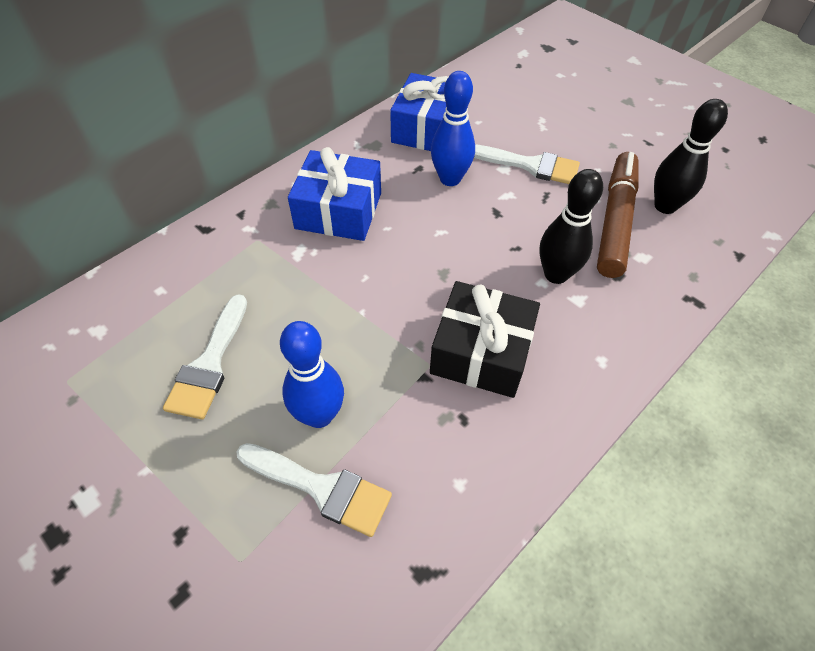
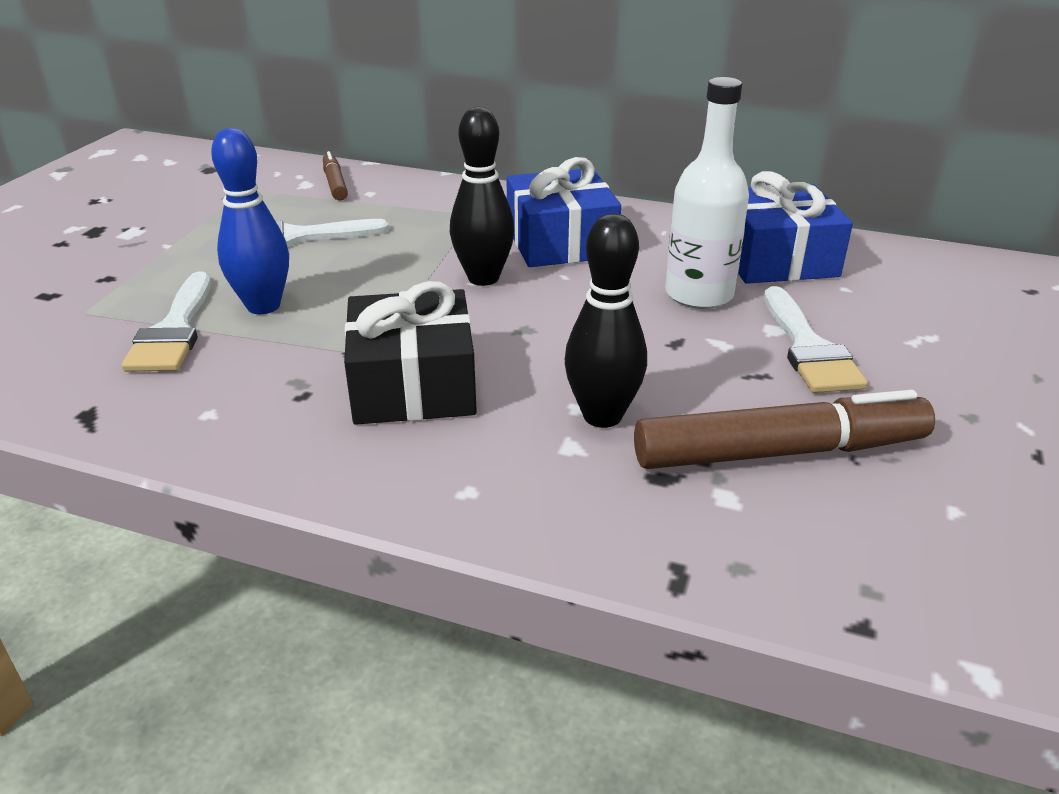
camera: 65 degrees right, 20 degrees down
(119, 309) = (335, 184): none -> brown marker
(450, 179) = (699, 294): blue bowling pin -> white bottle
(665, 206) = (885, 503): black bowling pin -> black bowling pin (483, 278)

